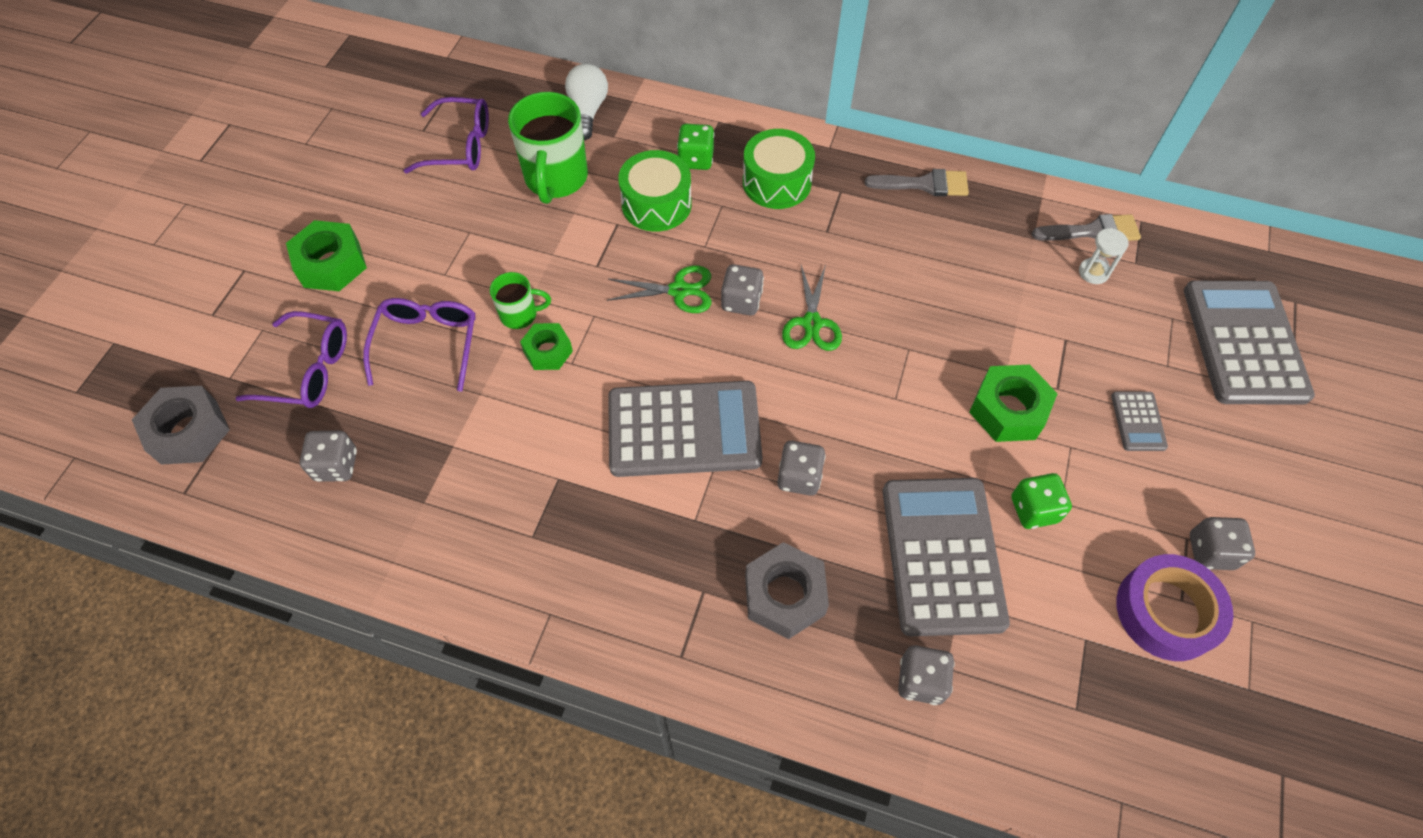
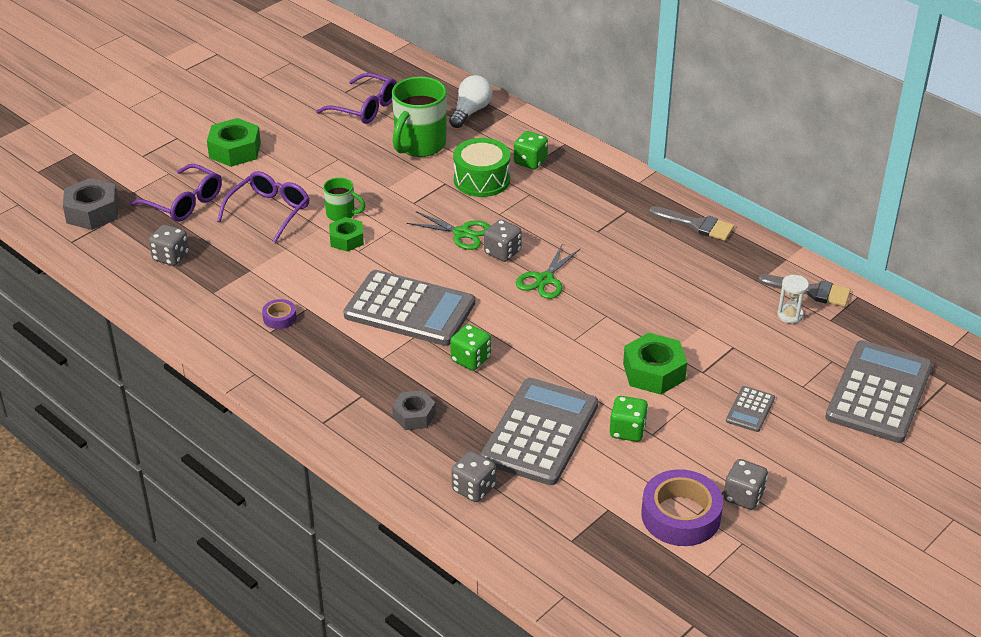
camera: 25 degrees right, 20 degrees down
(532, 508) = (279, 318): none -> purple tape
(776, 182) = (581, 192): green drum -> none
(784, 595) = (414, 416): grey nut -> grey nut, size x0.64
(799, 477) = (470, 359): grey dice -> green dice

